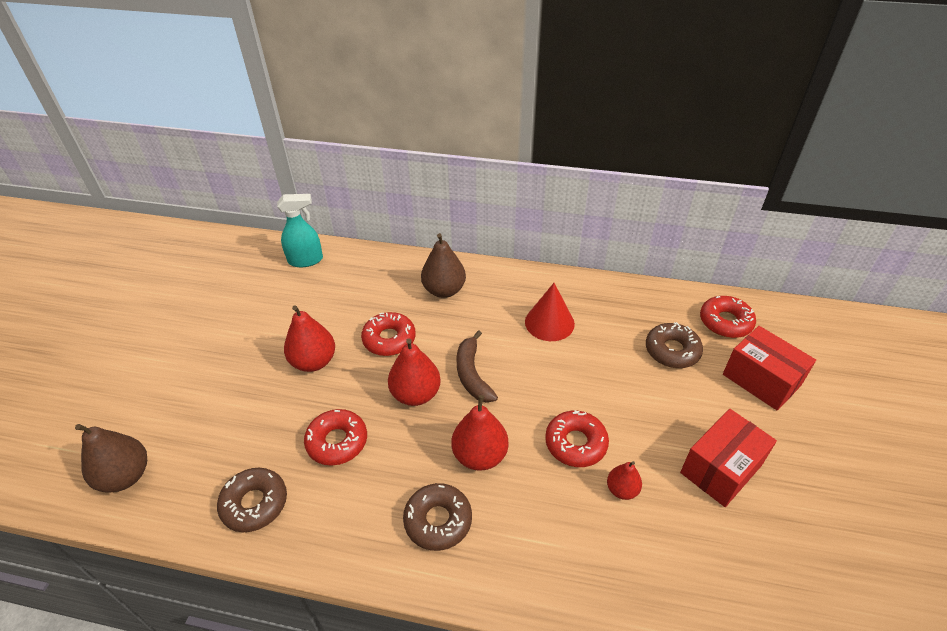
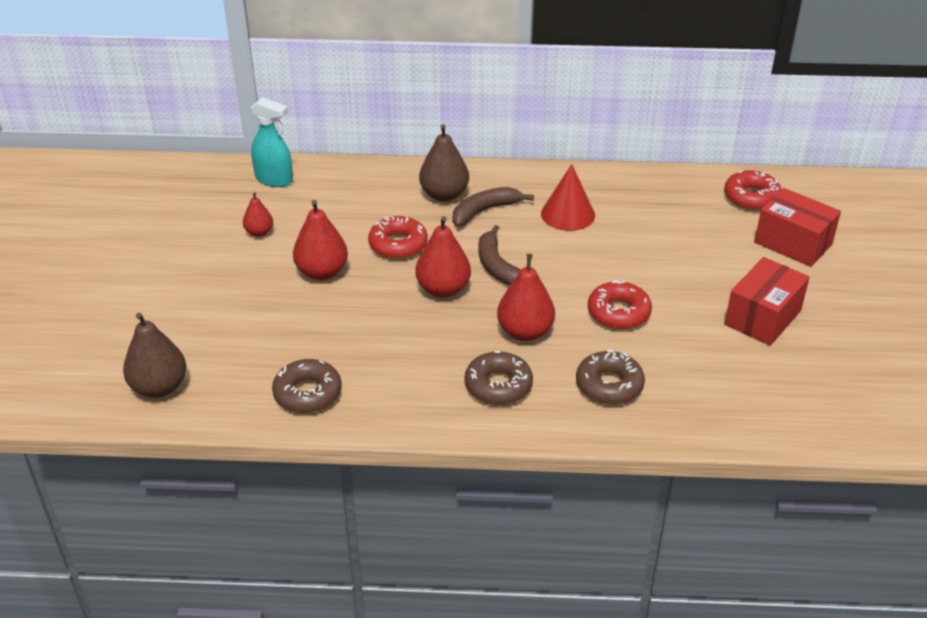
camera: 10 degrees left, 5 degrees down
(306, 260) = (274, 179): turquoise spray bottle -> turquoise spray bottle turned 45 degrees clockwise
(337, 442) = (374, 336): red donut -> none
(475, 311) = (484, 211): none -> brown banana
(622, 490) = (671, 343): red pear -> red pear (259, 232)
(672, 351) = (700, 227): brown donut -> brown donut (609, 385)

